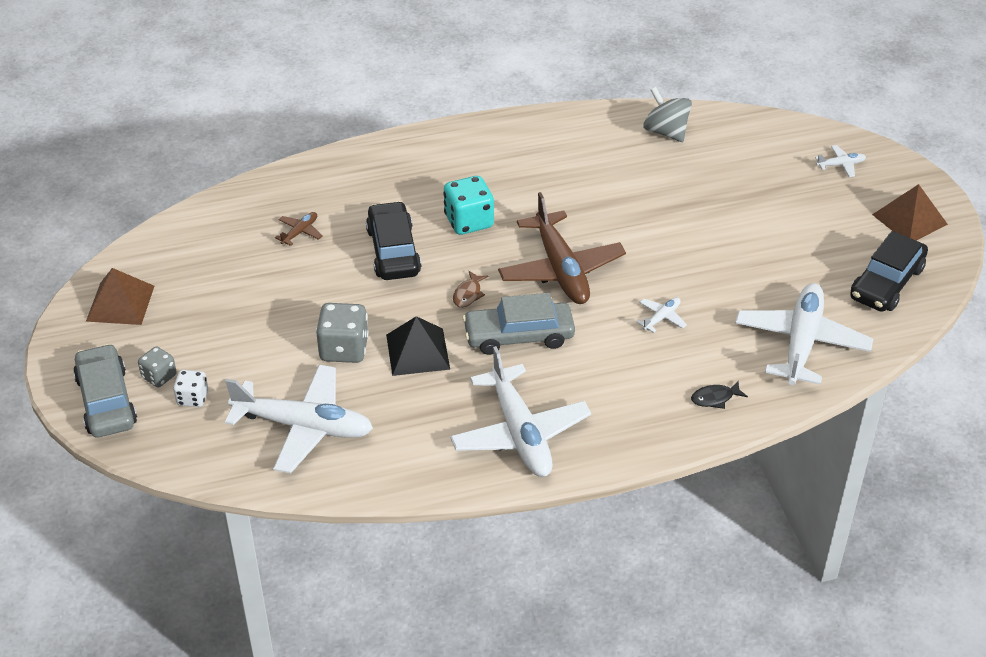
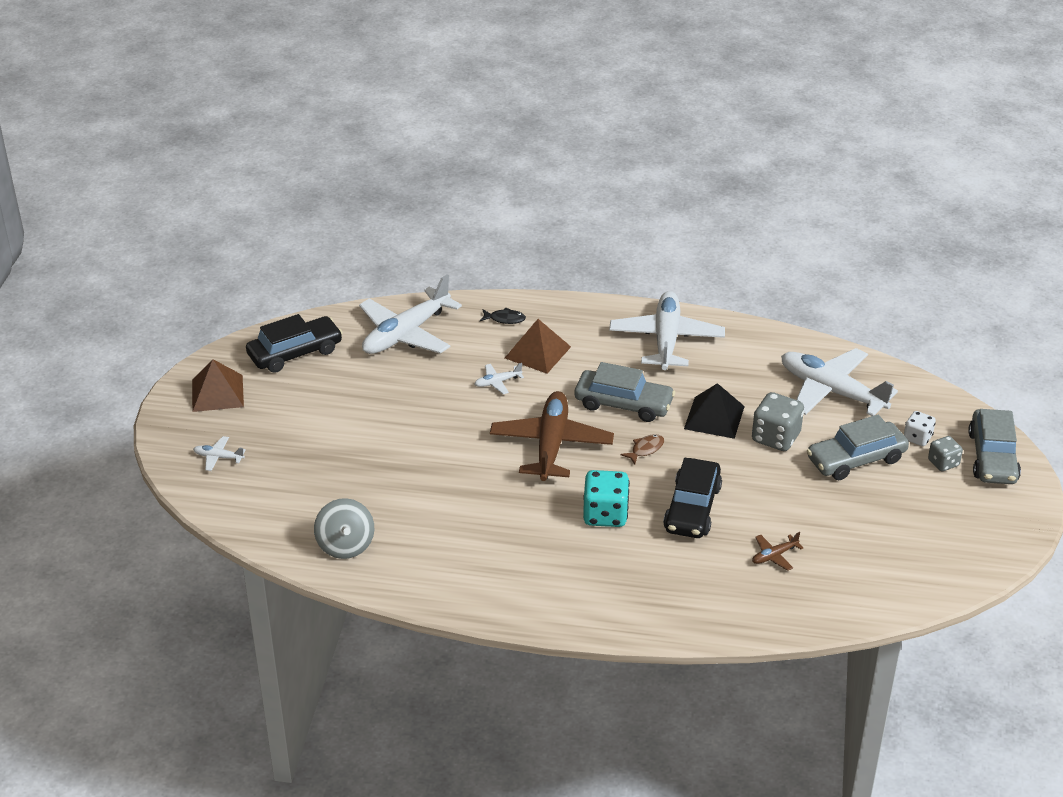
camera: 155 degrees left, 5 degrees down
(120, 303) = (969, 538): brown pyramid -> brown pyramid (537, 352)
(252, 351) = (856, 459): none -> grey car

